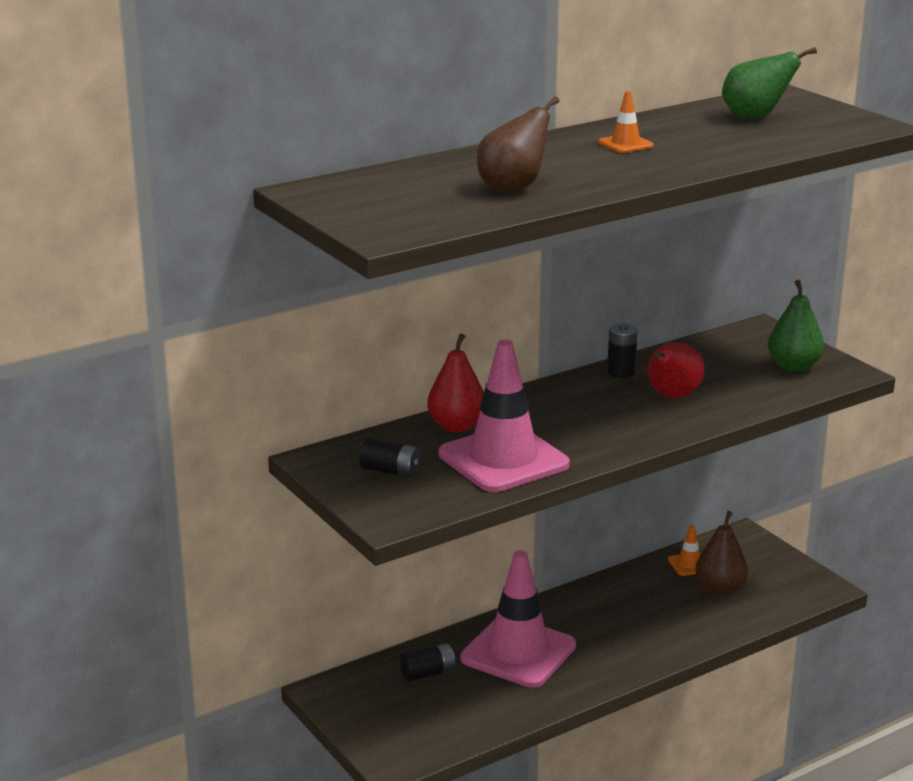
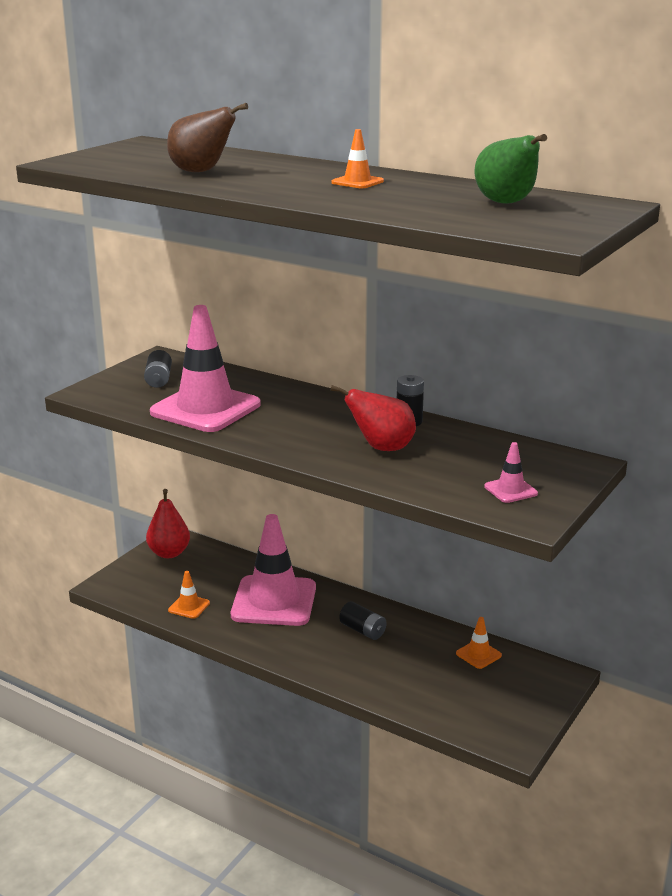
camera: 65 degrees right, 0 degrees up
(428, 673) = (220, 571): black battery -> black battery (363, 630)
(456, 426) = (248, 385): red pear -> red pear (169, 553)
(488, 710) = (189, 607): none -> orange traffic cone
(720, 589) = (452, 680): brown pear -> none
(793, 367) = (510, 490): green pear -> pink traffic cone

